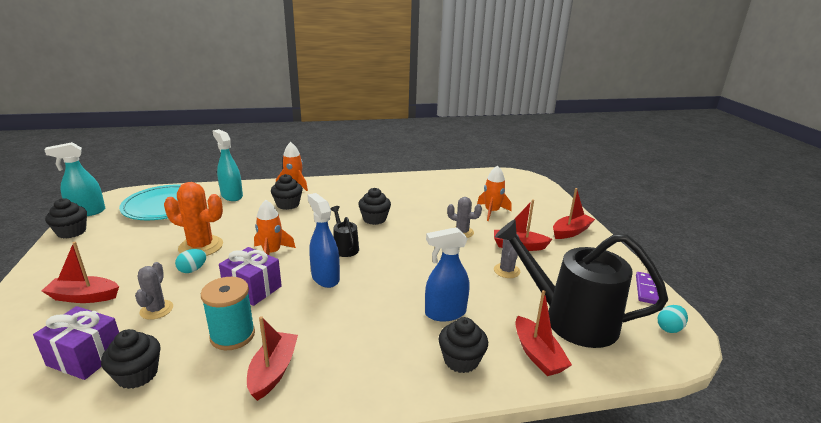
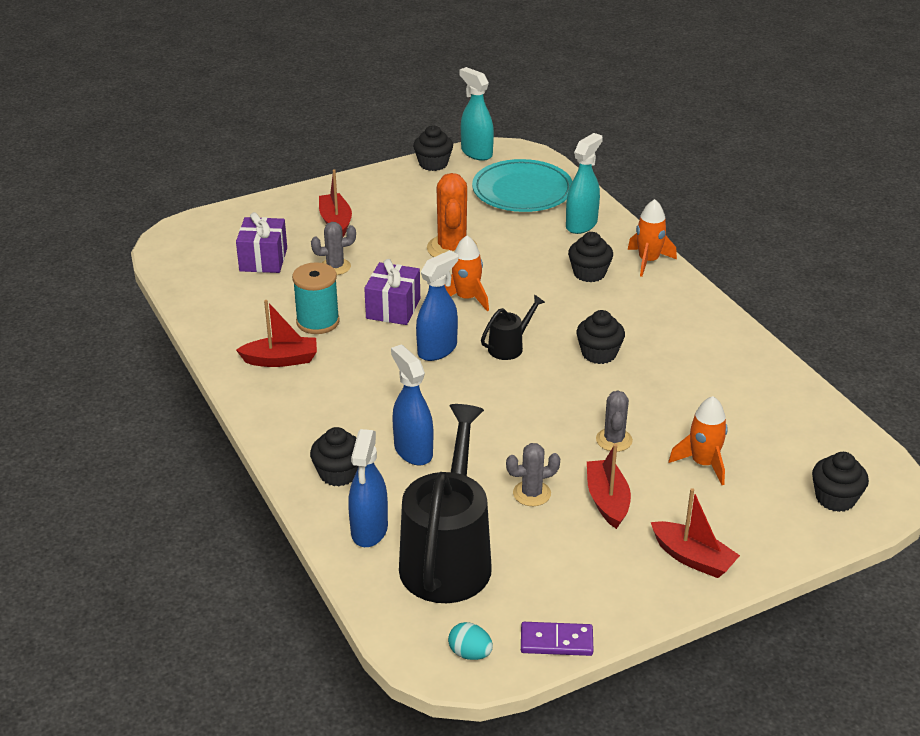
camera: 75 degrees right, 10 degrees up
(137, 374) = (253, 292): black cupcake -> black cupcake (835, 498)
(192, 270) = (406, 261): turquoise egg -> none
(537, 354) = (369, 530): red boat -> blue spray bottle

